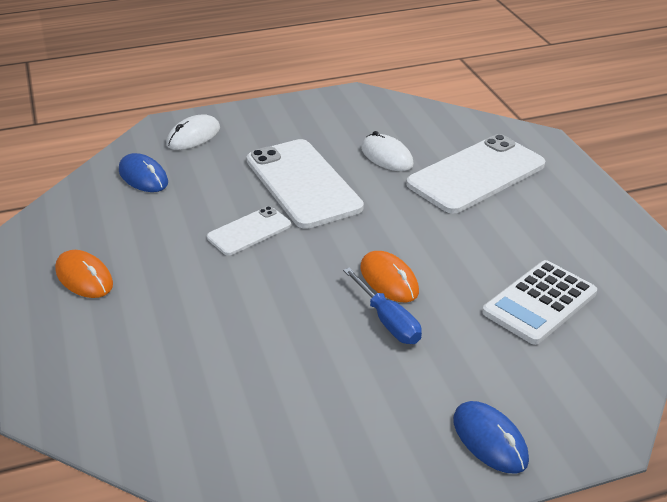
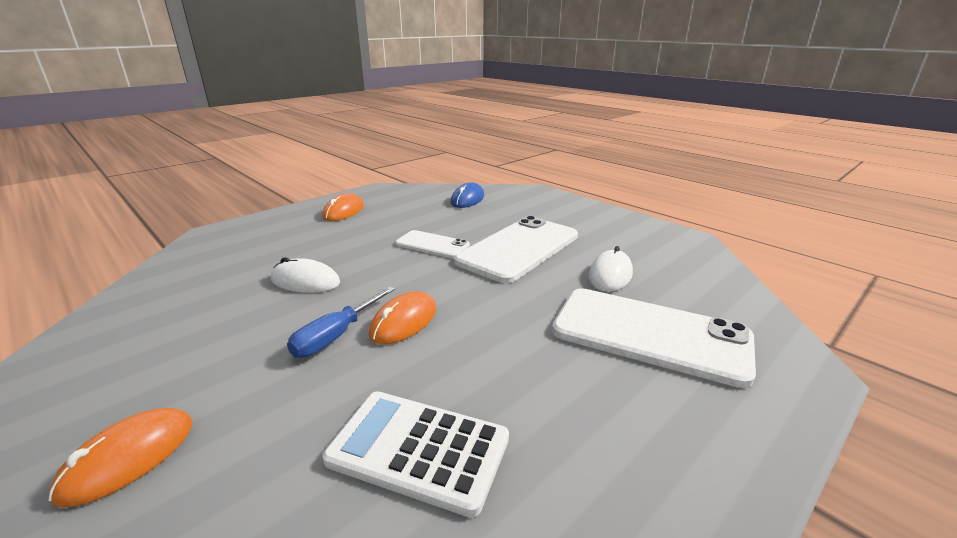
camera: 65 degrees right, 10 degrees down
(193, 136) = (534, 200): white mouse -> white mouse (305, 281)
(490, 440) = (128, 458): blue mouse -> orange mouse

